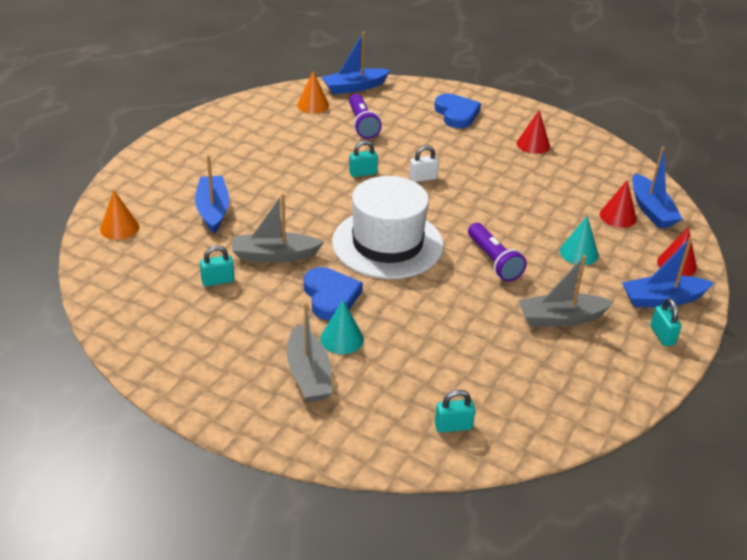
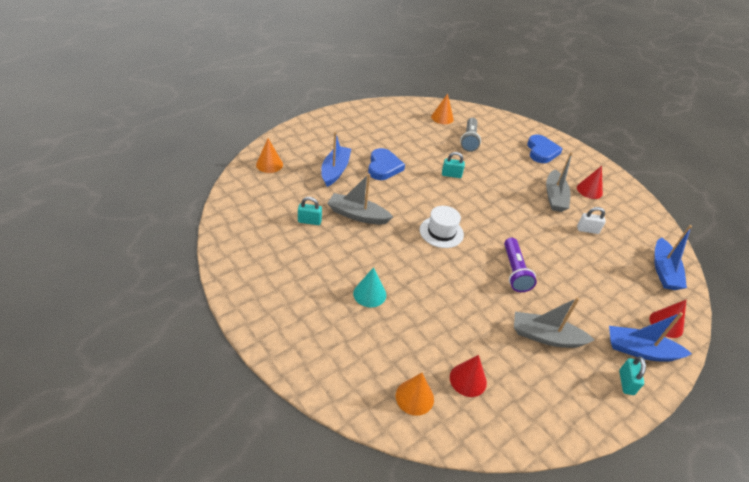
camera: 20 degrees right, 5 degrees up
(309, 374) = (331, 313): grey boat -> grey boat (554, 197)
(330, 296) = (379, 258): blue heart -> blue heart (383, 167)
(354, 87) = (477, 113): blue boat -> none
(362, 124) = (469, 140): purple flashlight -> grey flashlight
(387, 244) = (441, 232): white hat -> white hat, size x0.53
(423, 178) = (493, 191): white padlock -> white padlock (587, 230)
(453, 426) = (414, 397): turquoise padlock -> orange cone
(579, 253) = (586, 287): turquoise cone -> none
(618, 216) = (632, 267): red cone -> red cone (468, 380)

